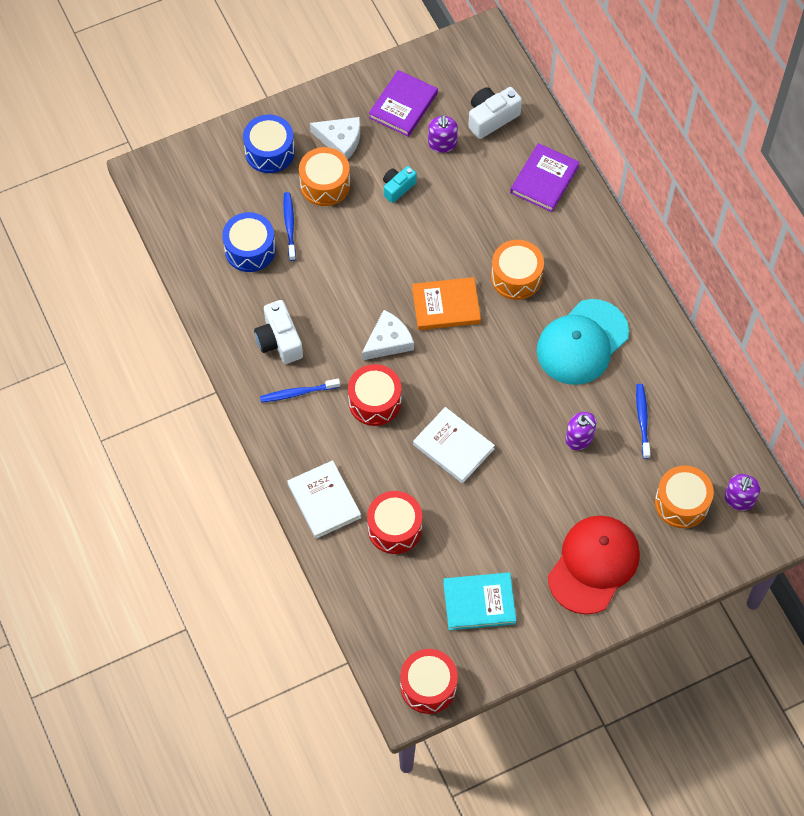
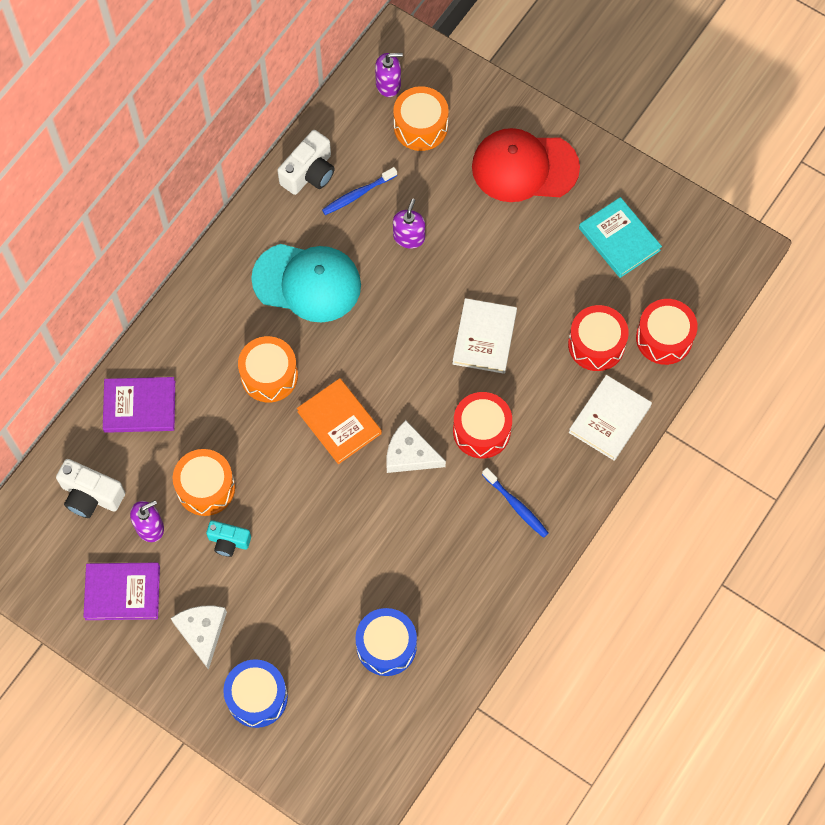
camera: 120 degrees left, 5 degrees up
(279, 340) = (471, 556): white camera -> white camera (309, 173)
(289, 225) = (335, 623): blue toothbrush -> none
(325, 184) = (265, 616): orange drum -> orange drum (206, 487)
(428, 686) = (720, 240): red drum -> red drum (664, 338)

